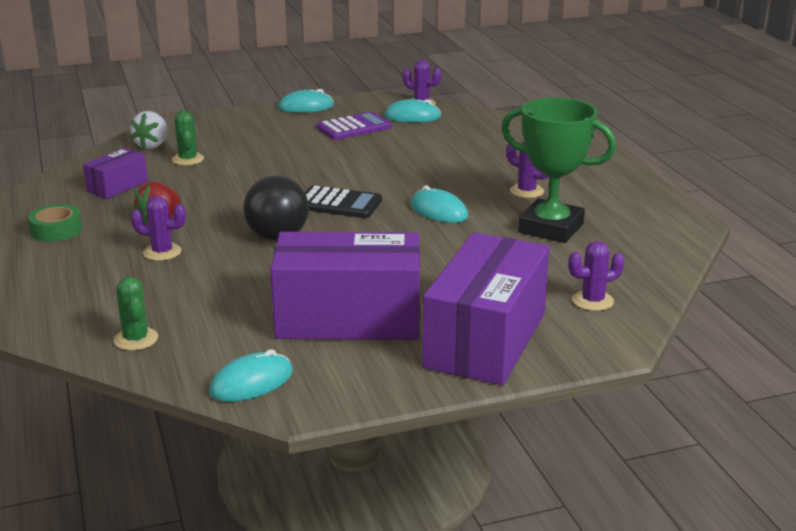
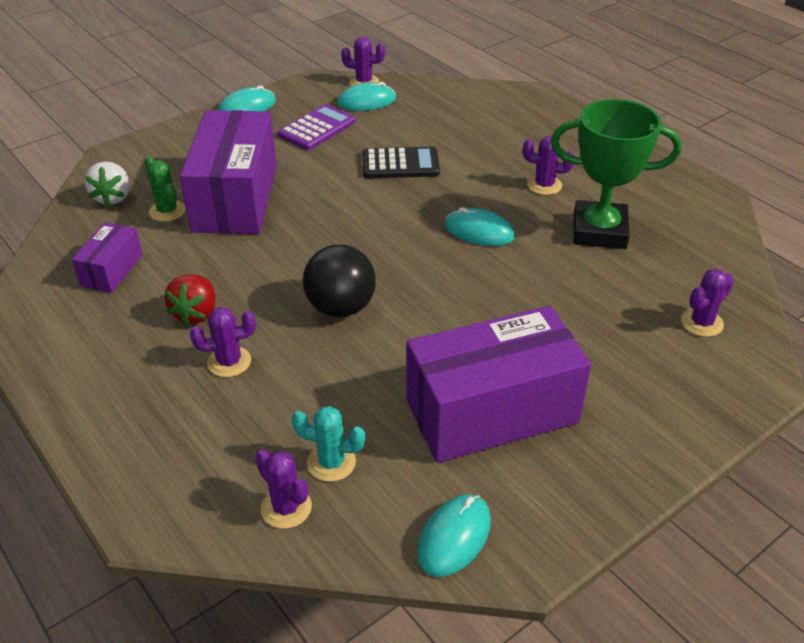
camera: 20 degrees left, 15 degrees up
(56, 230) = (83, 357): green tape -> none
(136, 339) = (286, 507): green cactus -> purple cactus
(192, 322) = (331, 462): none -> turquoise cactus
(338, 204) = (373, 243): black calculator -> black calculator (400, 164)
(486, 340) = (642, 404): purple box -> purple box (236, 198)

